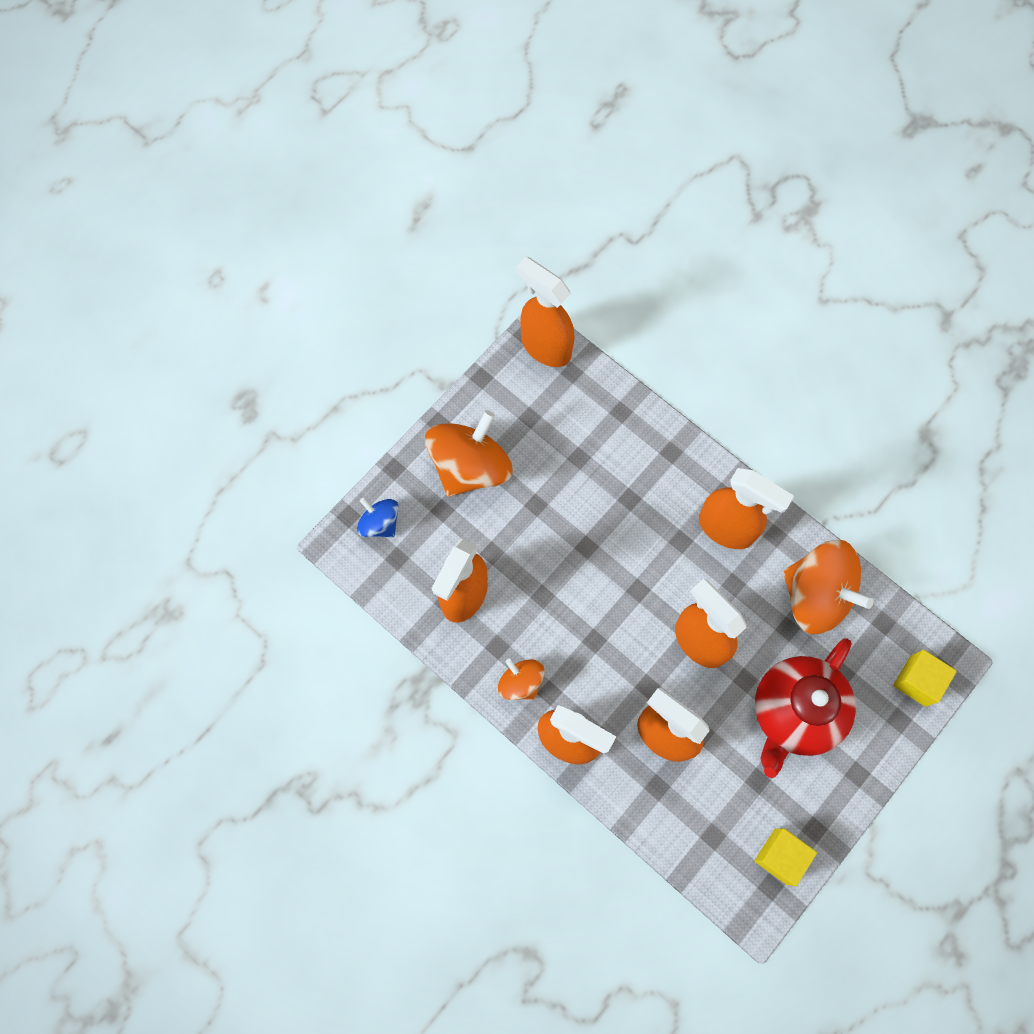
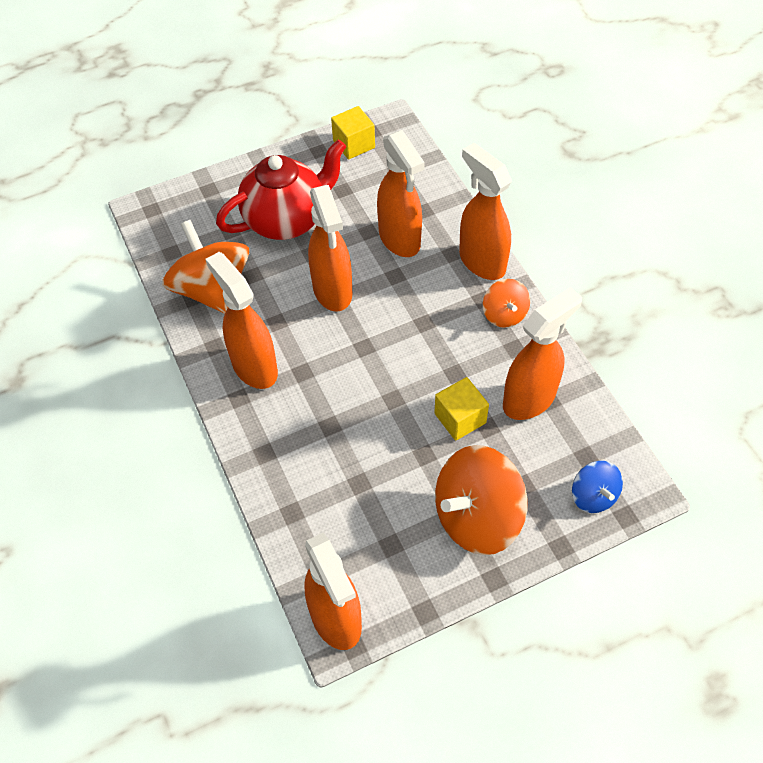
camera: 155 degrees left, 15 degrees down
(917, 681) = (176, 207): yellow cube -> yellow cube (460, 418)

